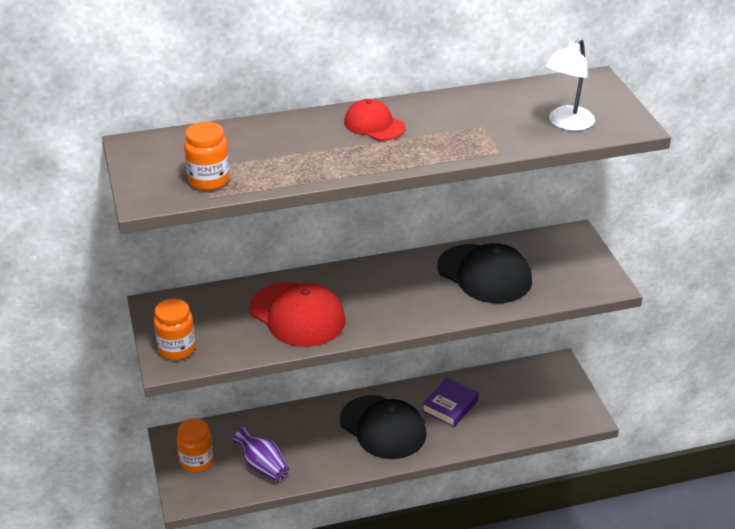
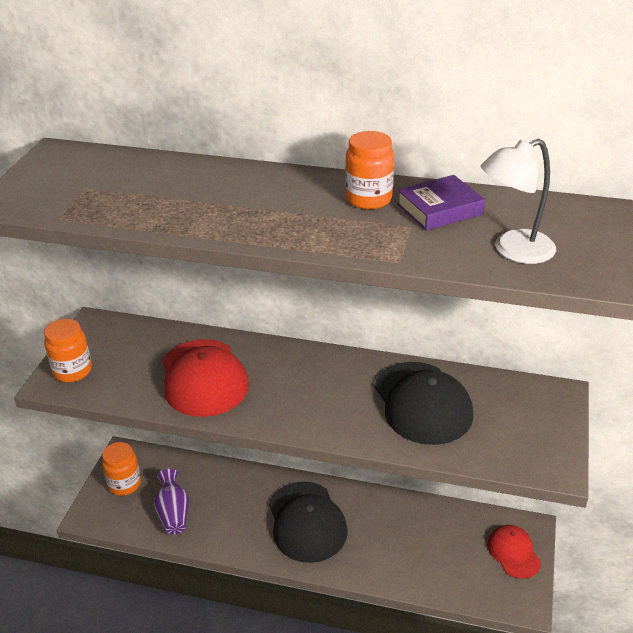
camera: 30 degrees right, 0 degrees up
(209, 180) = (76, 202): orange jar -> orange jar (368, 199)
(374, 125) = (295, 193): red cap -> red cap (513, 553)
(450, 406) = (386, 527): purple book -> purple book (439, 209)

